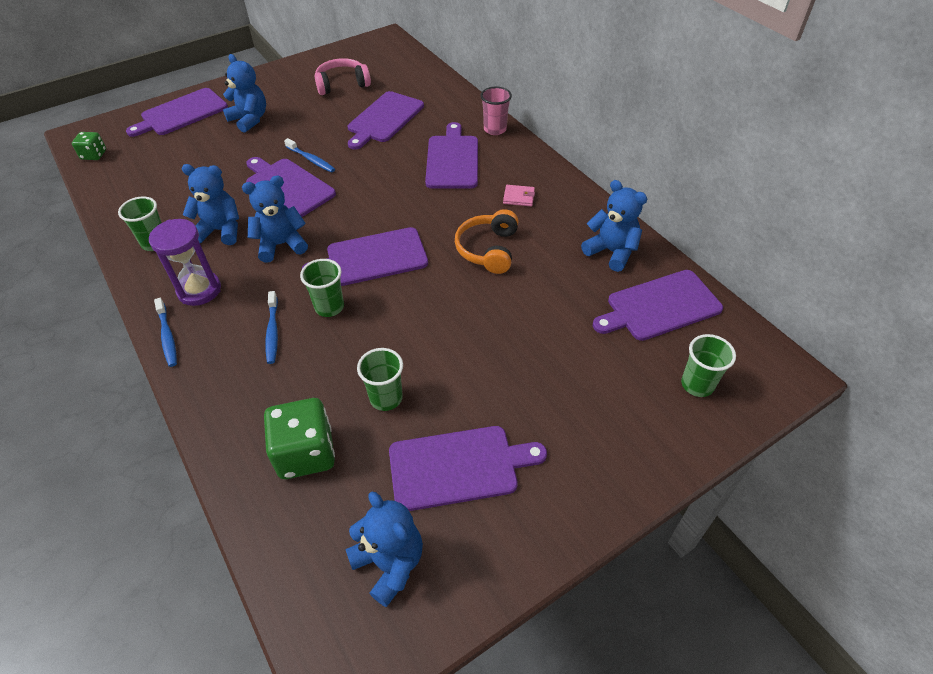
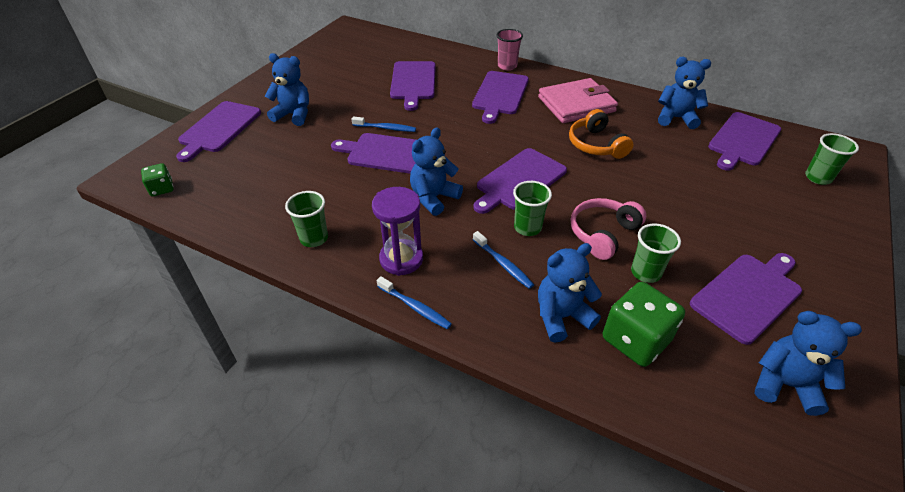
camera: 30 degrees left, 5 degrees down
(221, 230) = (366, 206): blue teddy bear -> blue teddy bear (561, 316)
(342, 84) = (348, 67): pink headphones -> pink headphones (603, 234)
(452, 160) = (500, 94): purple cutting board -> purple cutting board turned 135 degrees counterclockwise
(519, 197) = (576, 104): pink wallet -> pink wallet, size x2.47

